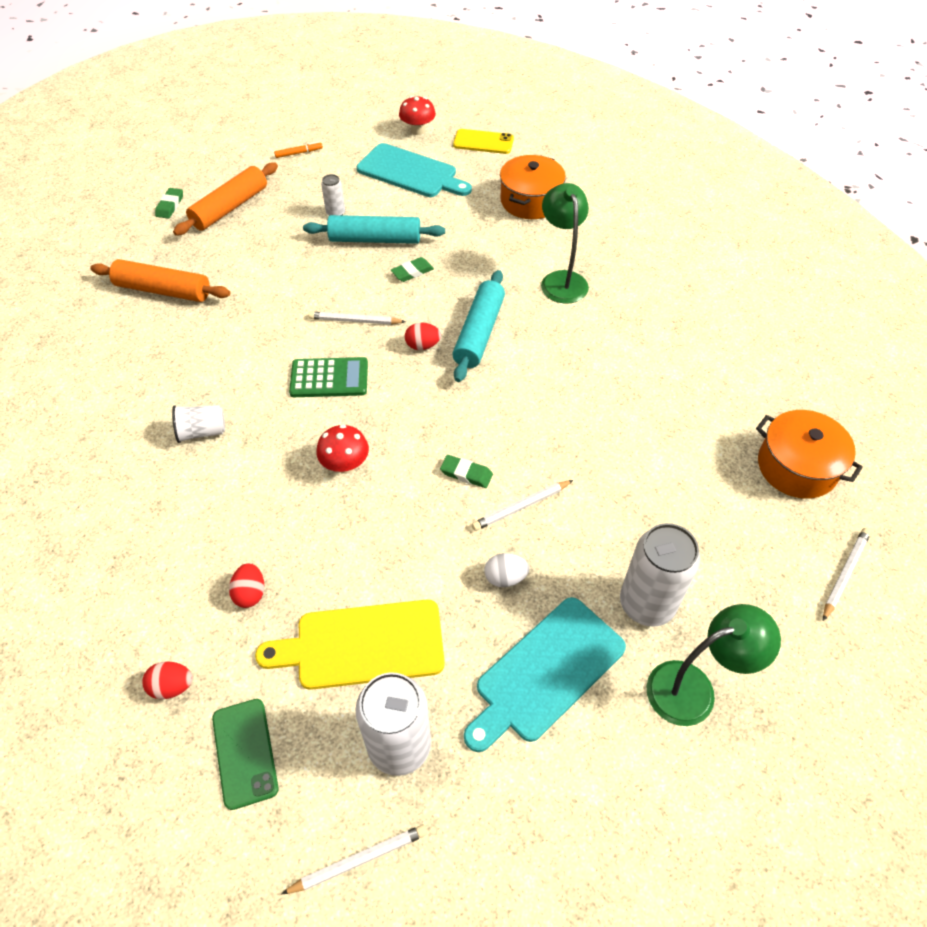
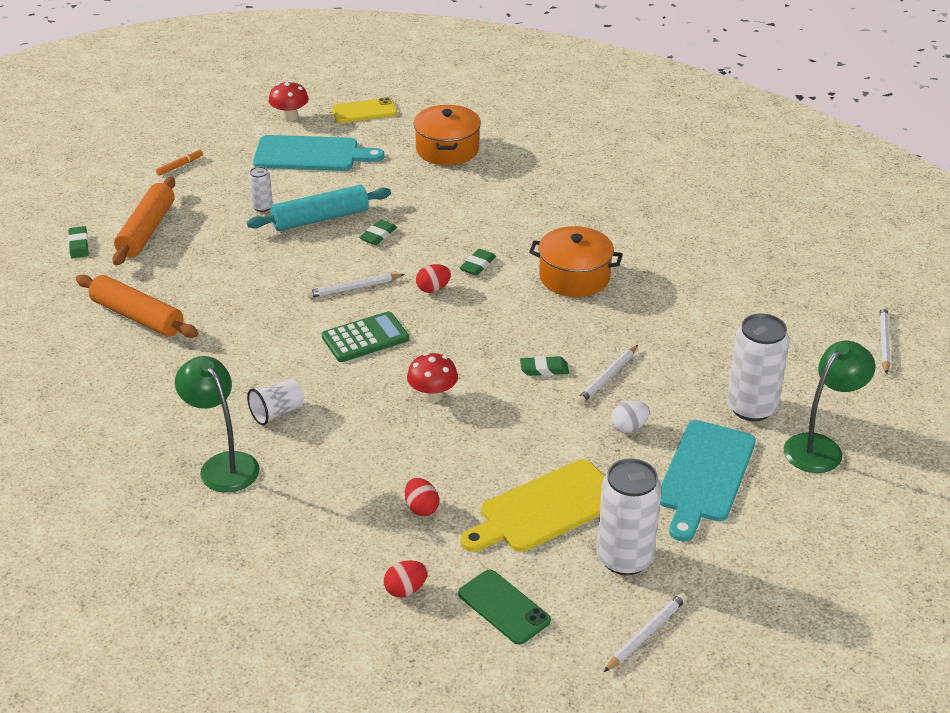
camera: 25 degrees left, 15 degrees down
(163, 290) = (137, 317): orange rolling pin -> orange rolling pin turned 45 degrees clockwise
(479, 333) = (477, 265): turquoise rolling pin -> green eraser
(561, 280) = (522, 205): green lamp -> green lamp (223, 464)
(797, 467) = (806, 283): orange pot -> orange pot (574, 277)

